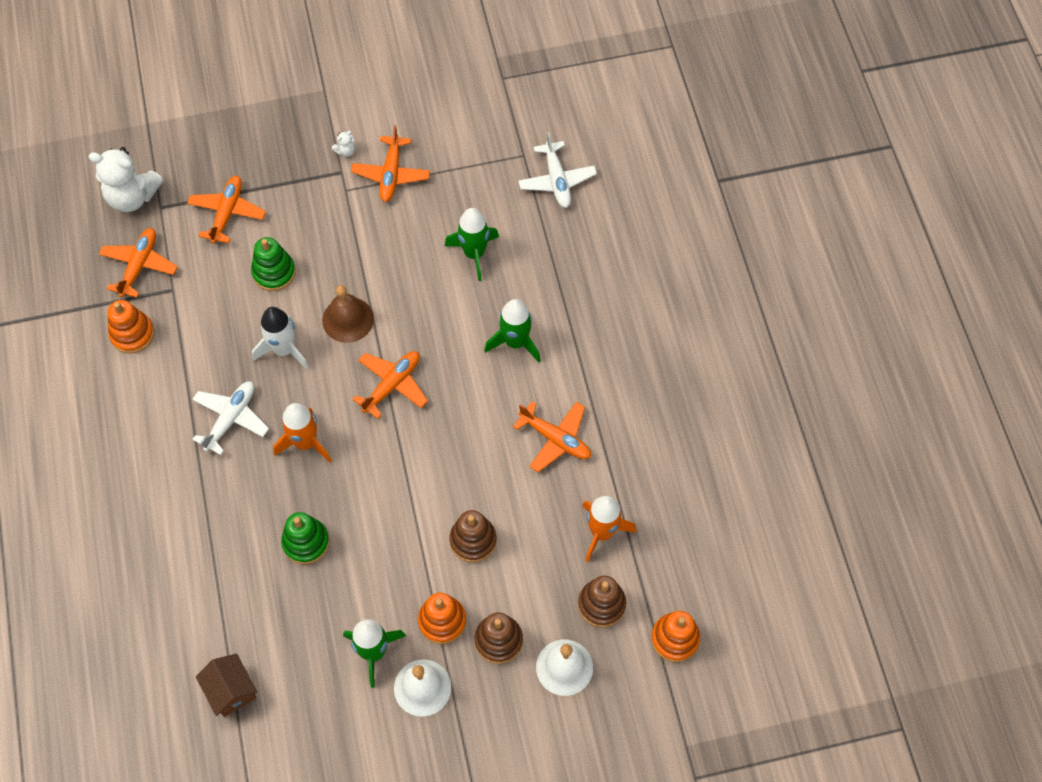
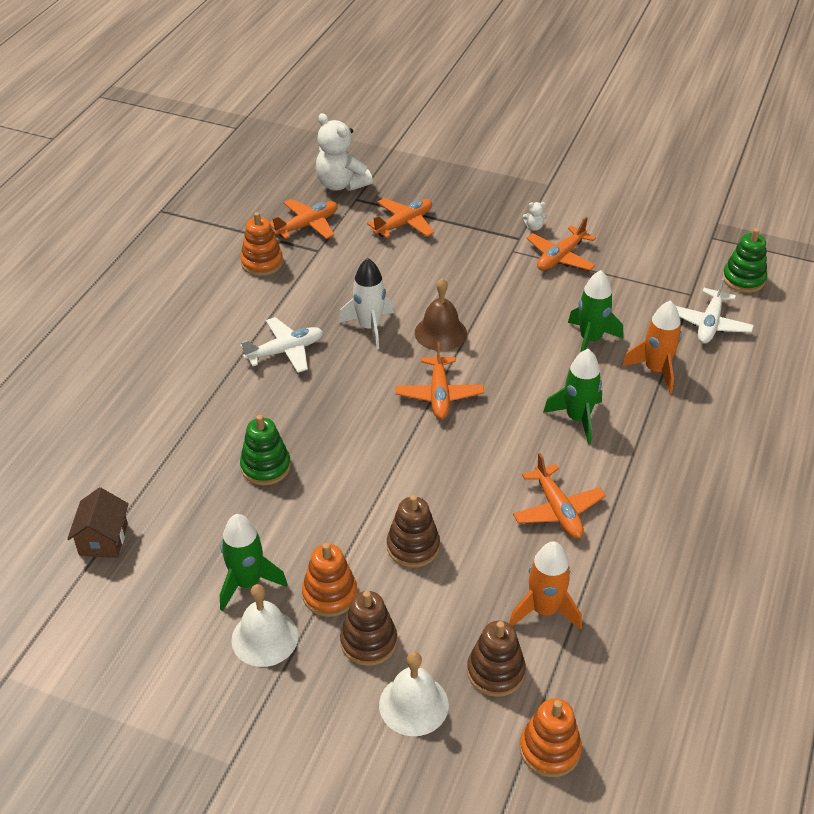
camera: 35 degrees right, 20 degrees down
(274, 272) = (407, 275): green stacking toy -> green stacking toy (743, 279)
(305, 442) = (330, 397): orange rocket -> orange rocket (655, 370)
(392, 385) = (439, 395): orange plane -> orange plane turned 105 degrees clockwise

